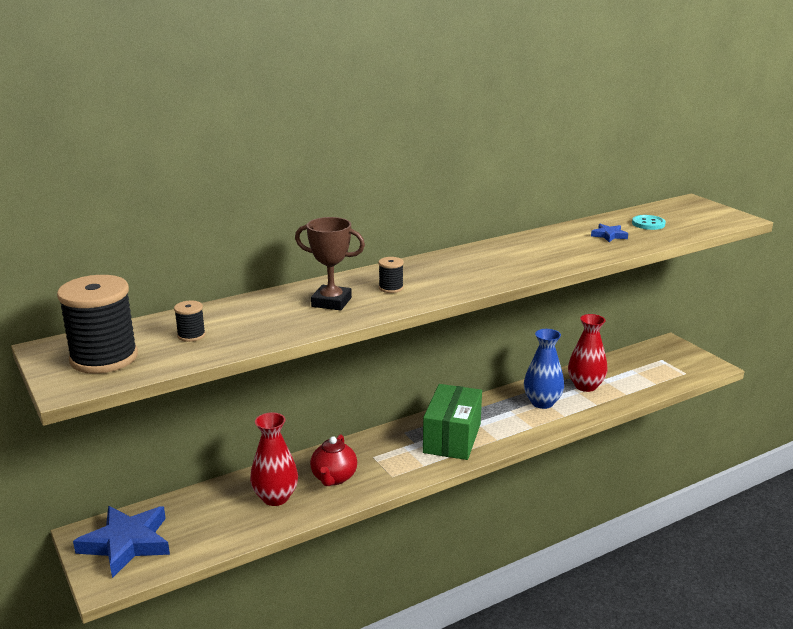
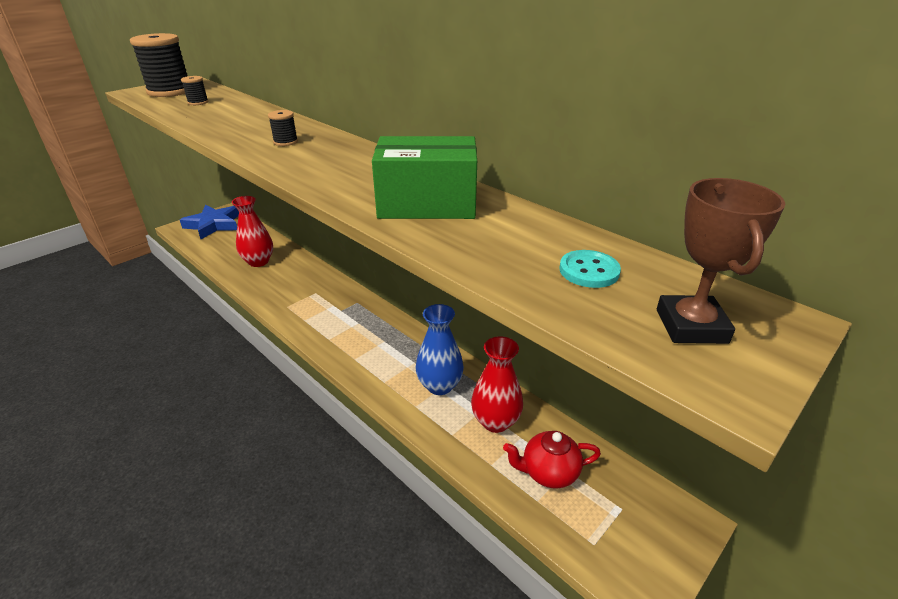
camera: 75 degrees right, 10 degrees up
(331, 302) = (253, 127): brown trophy -> brown trophy (691, 326)
(334, 478) = (283, 280): red teapot -> red teapot (548, 472)
(452, 438) = (352, 330): green box -> green box (427, 204)
(609, 235) = (503, 238): blue star -> none

